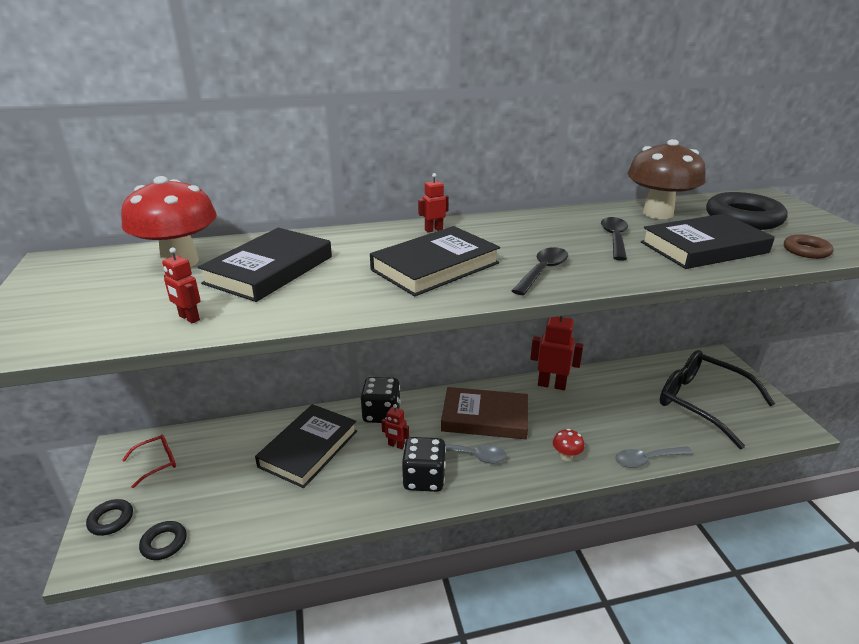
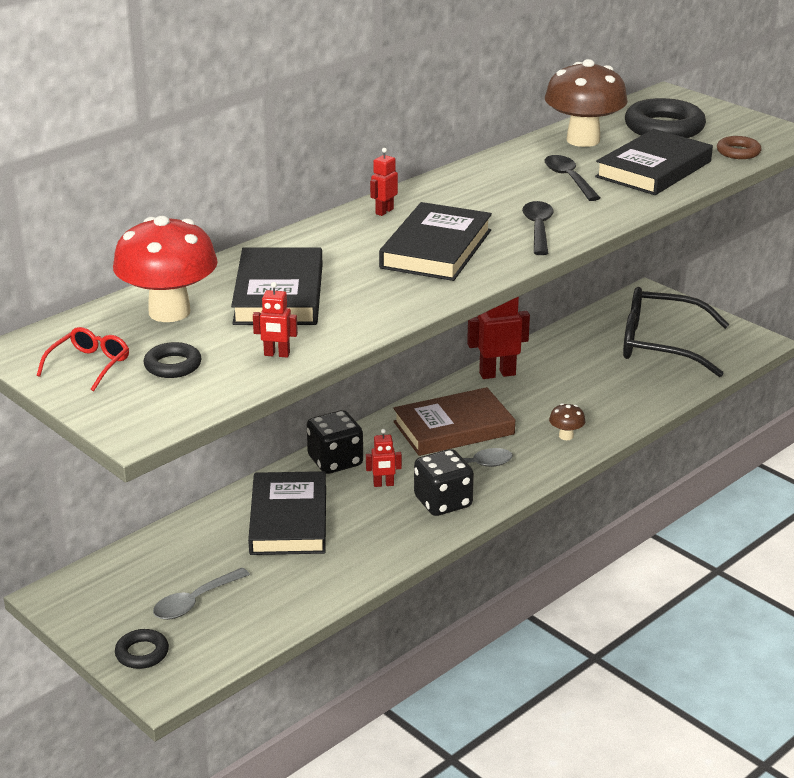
camera: 30 degrees left, 0 degrees up
(157, 463) = (123, 592): red glasses -> red glasses (89, 365)
(164, 543) = (230, 646): black ring -> black ring (173, 365)
(566, 456) = (566, 436): red mushroom -> brown mushroom
(647, 460) = (643, 414): grey spoon -> grey spoon (195, 602)

